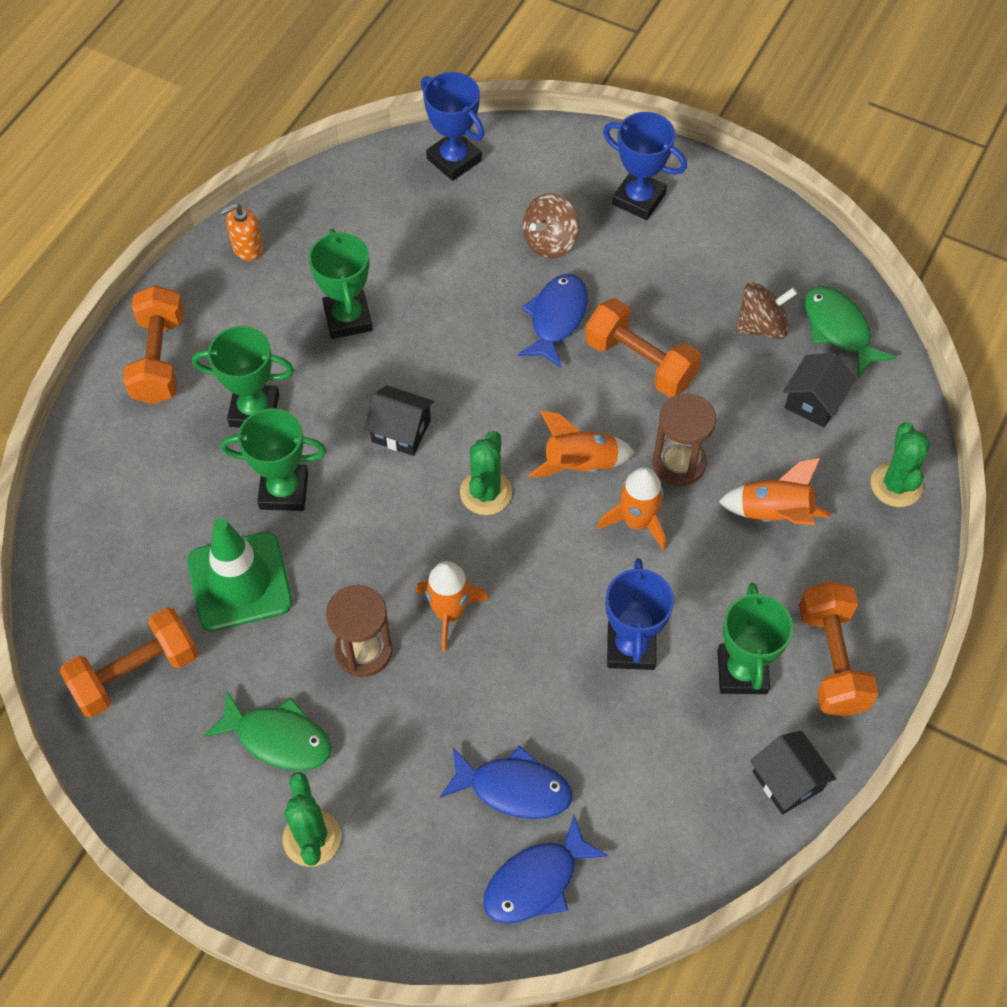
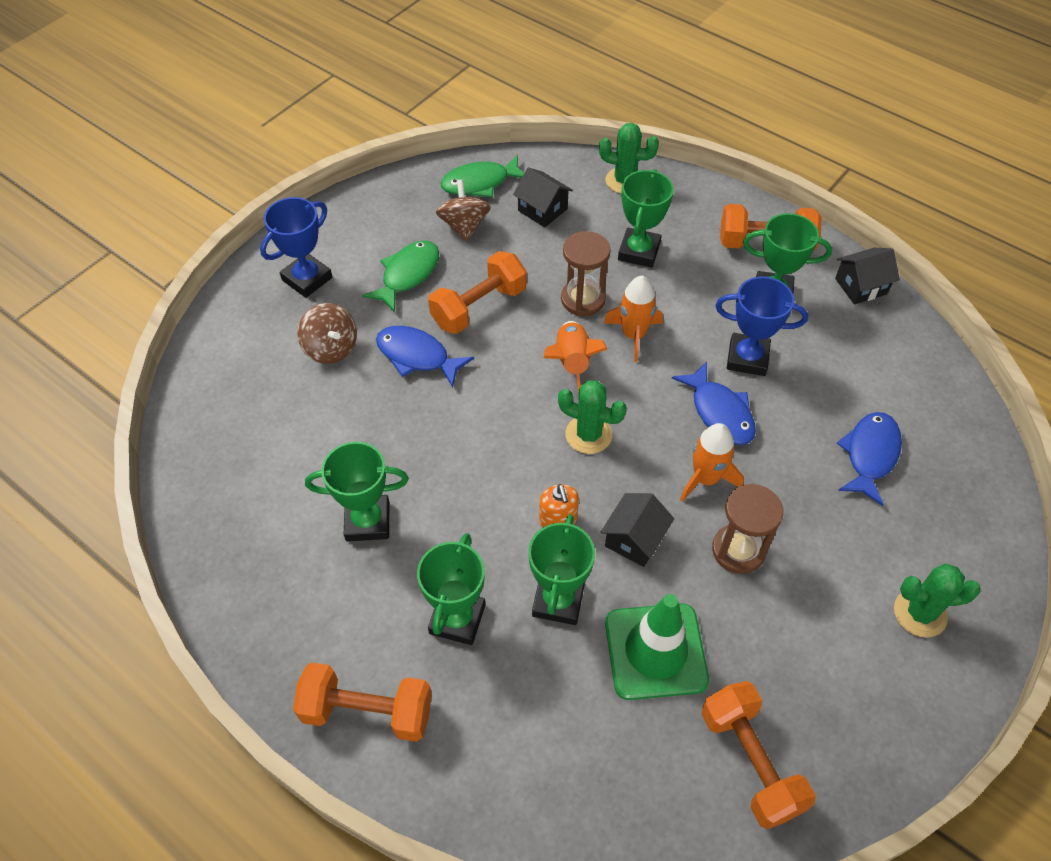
camera: 80 degrees left, 5 degrees down
(247, 247) = (245, 607): orange soap dispenser -> orange soap dispenser (558, 520)
(278, 738) = (823, 632): green fish -> green fish (408, 275)
(401, 431) = (510, 492): black house -> black house (634, 539)
(454, 160) = (204, 407): blue trophy -> none
(536, 881) = (948, 451): blue fish -> blue fish (719, 412)
(774, 514) = (639, 251): orange rocket -> green trophy

